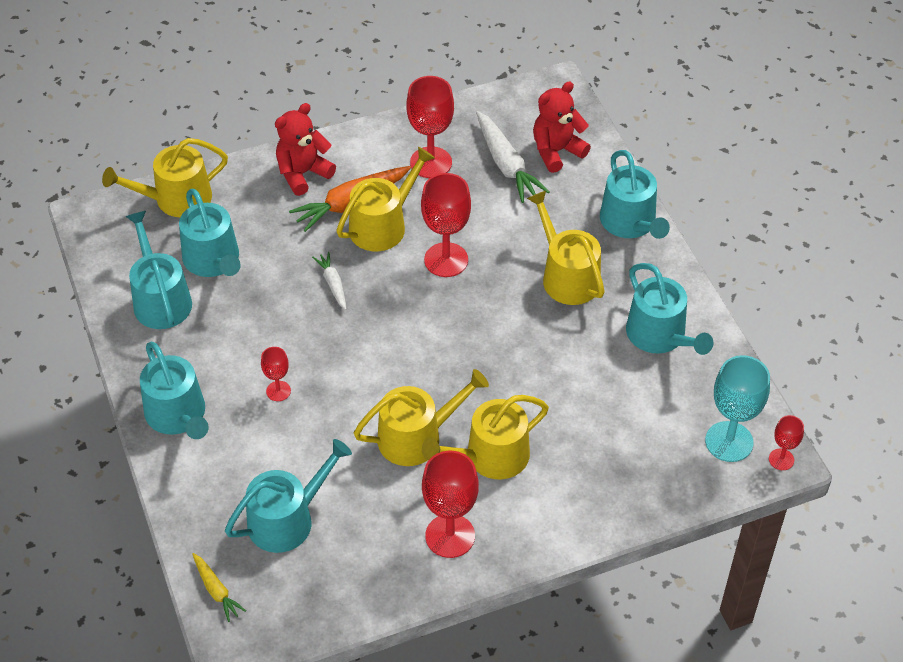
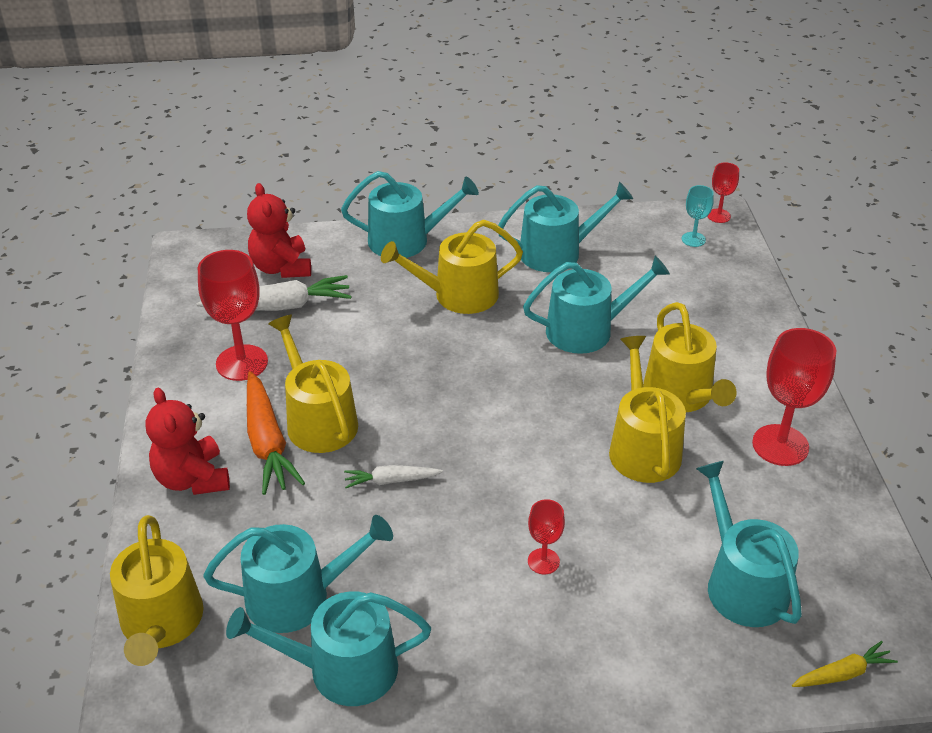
camera: 75 degrees left, 10 degrees down
(178, 416) = (556, 676): turquoise watering can -> turquoise watering can (587, 330)
(446, 260) = (396, 378): red goblet -> none
(729, 441) = (693, 239): turquoise goblet -> turquoise goblet, size x0.53

